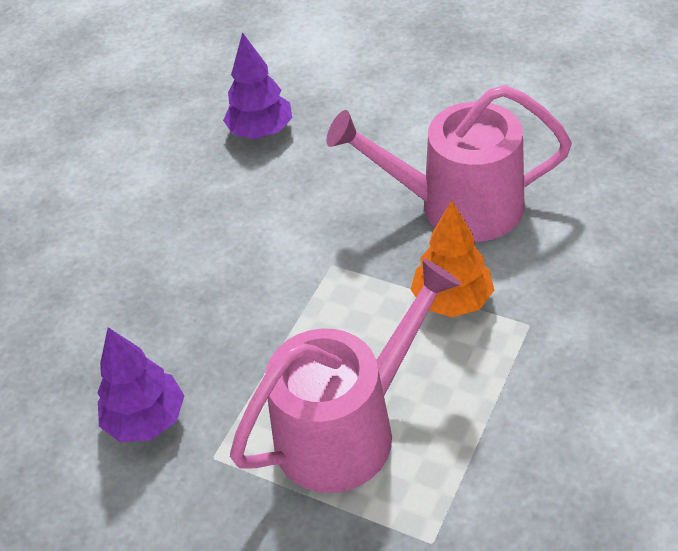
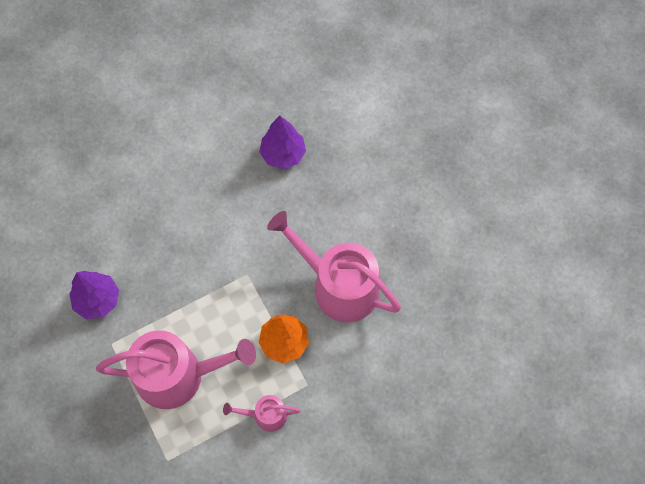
camera: 30 degrees right, 20 degrees up
(513, 392) = (266, 415): none -> pink watering can

